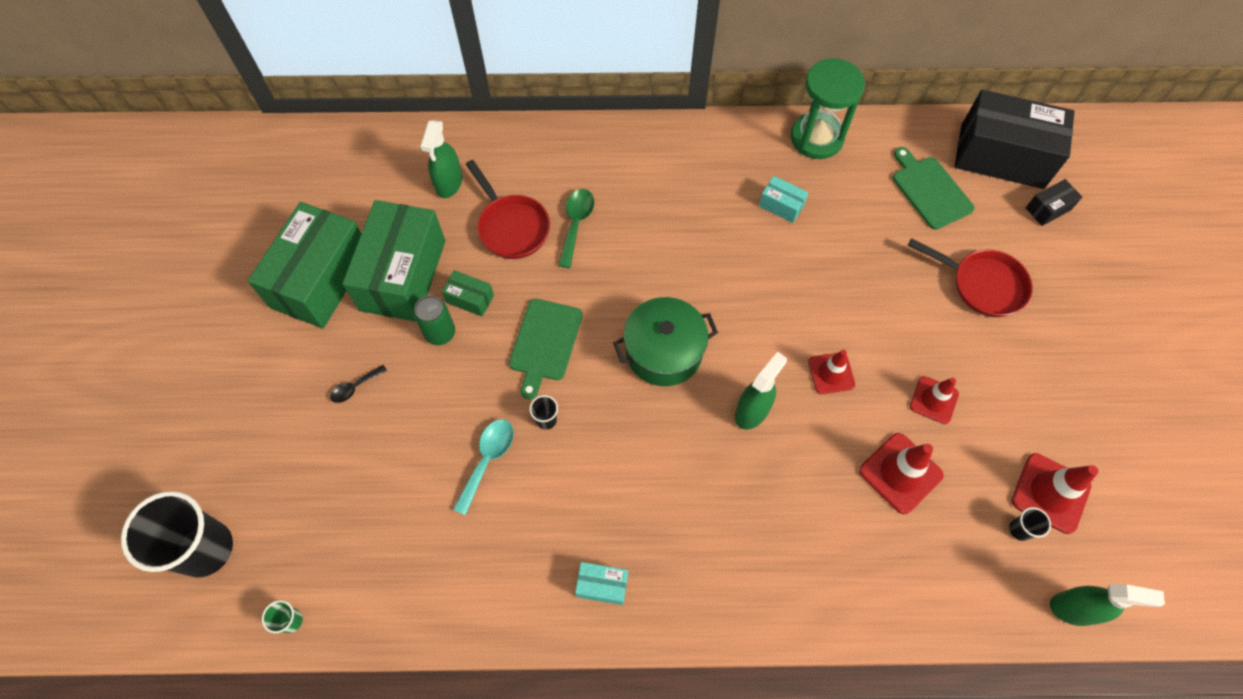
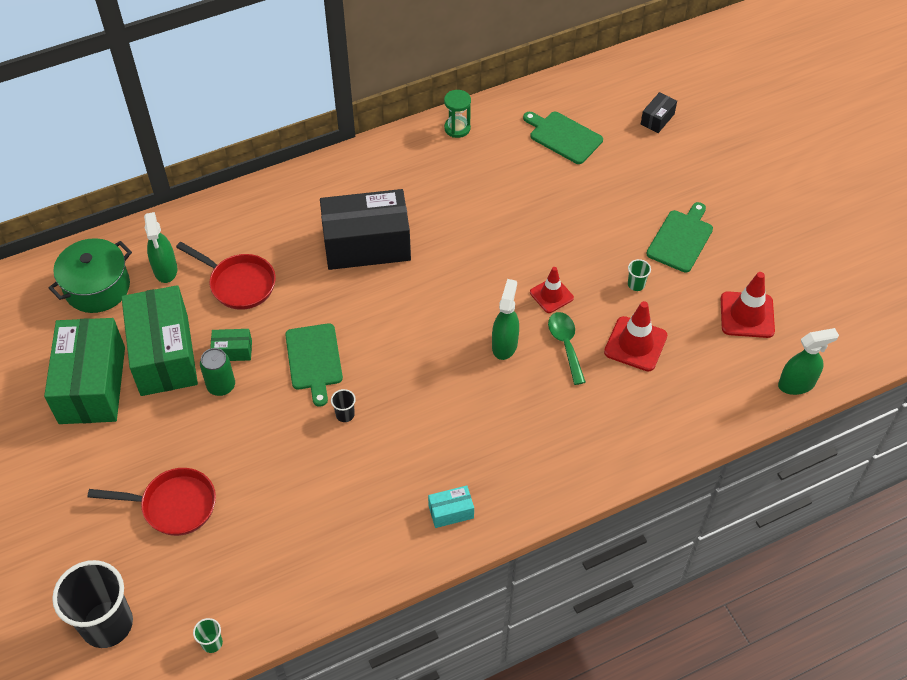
camera: 25 degrees left, 10 degrees down
(355, 387) = (170, 454): black spoon -> none
(487, 460) = (312, 462): turquoise spoon -> none
(576, 224) = (293, 262): green spoon -> green spoon (565, 344)
(664, 352) = (414, 329): green pot -> green pot (97, 287)
(781, 206) = (454, 188): turquoise box -> none
(816, 138) = (457, 128): green hourglass -> green hourglass, size x0.57
(933, 400) = (636, 284): red traffic cone -> green cup
(982, 285) = (634, 191): red pan -> red pan (173, 505)
(1001, 156) = (606, 93): black box -> black box (367, 244)
(1012, 365) = (681, 239): none -> green cutting board
(1020, 529) = (737, 348): black cup -> none

